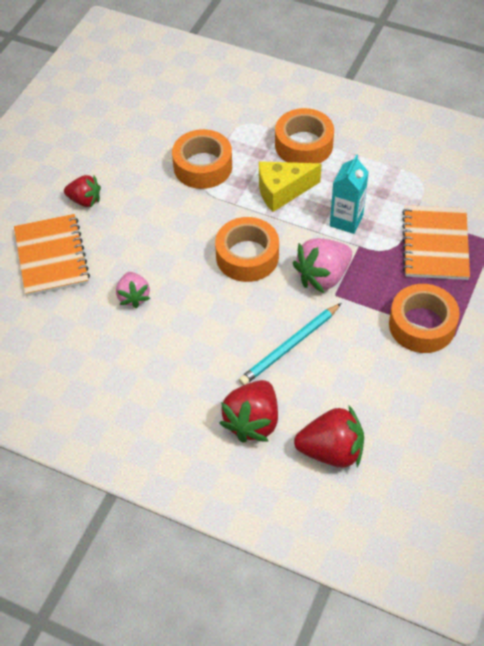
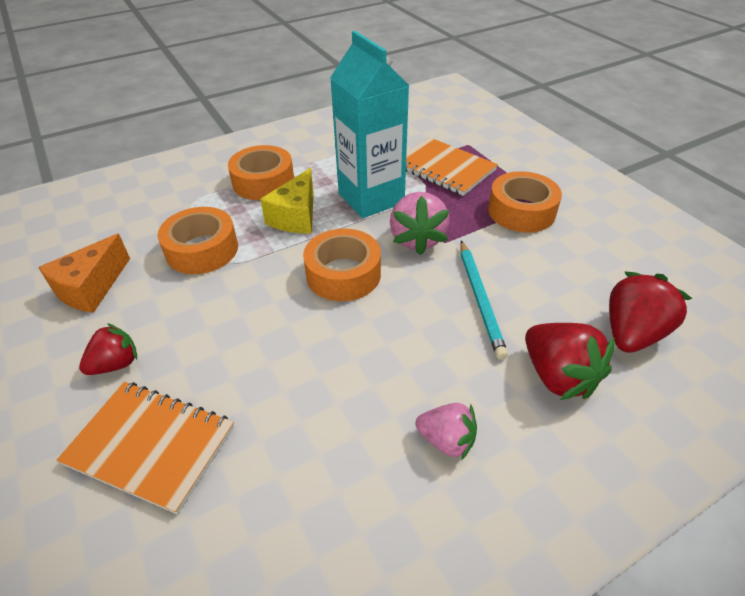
camera: 55 degrees left, 10 degrees down
(125, 141) = (91, 288): none -> orange cheese
(133, 296) = (299, 392): pink strawberry -> pink strawberry (446, 440)
(346, 221) = (371, 198): turquoise carton -> turquoise carton, size x1.78

